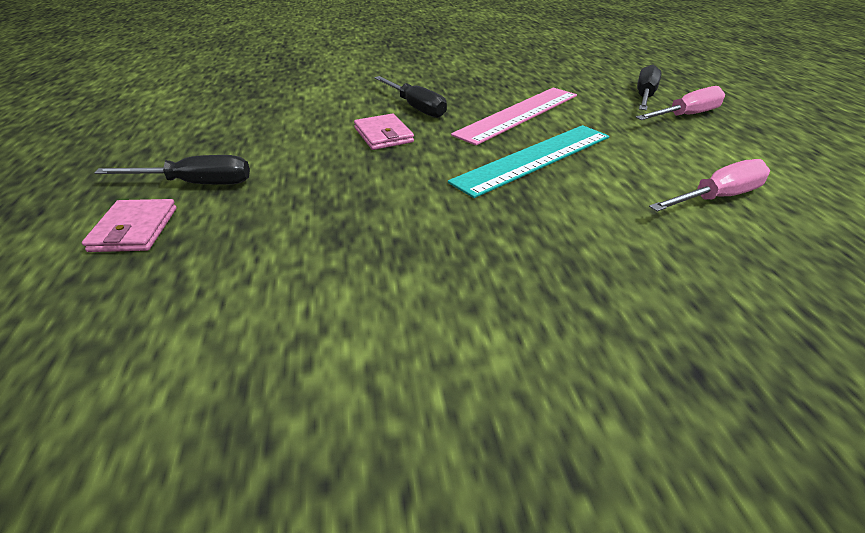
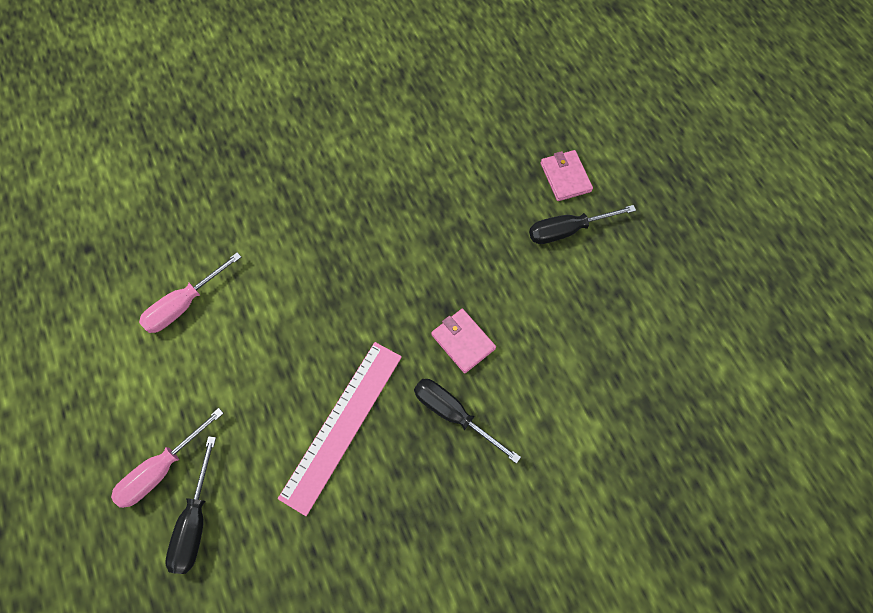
camera: 165 degrees right, 30 degrees up
(534, 158) = (322, 331): turquoise ruler -> none

